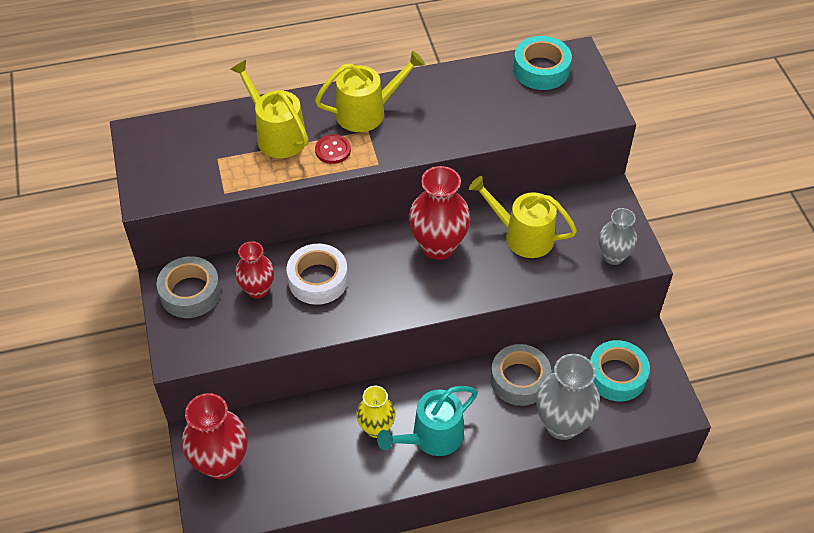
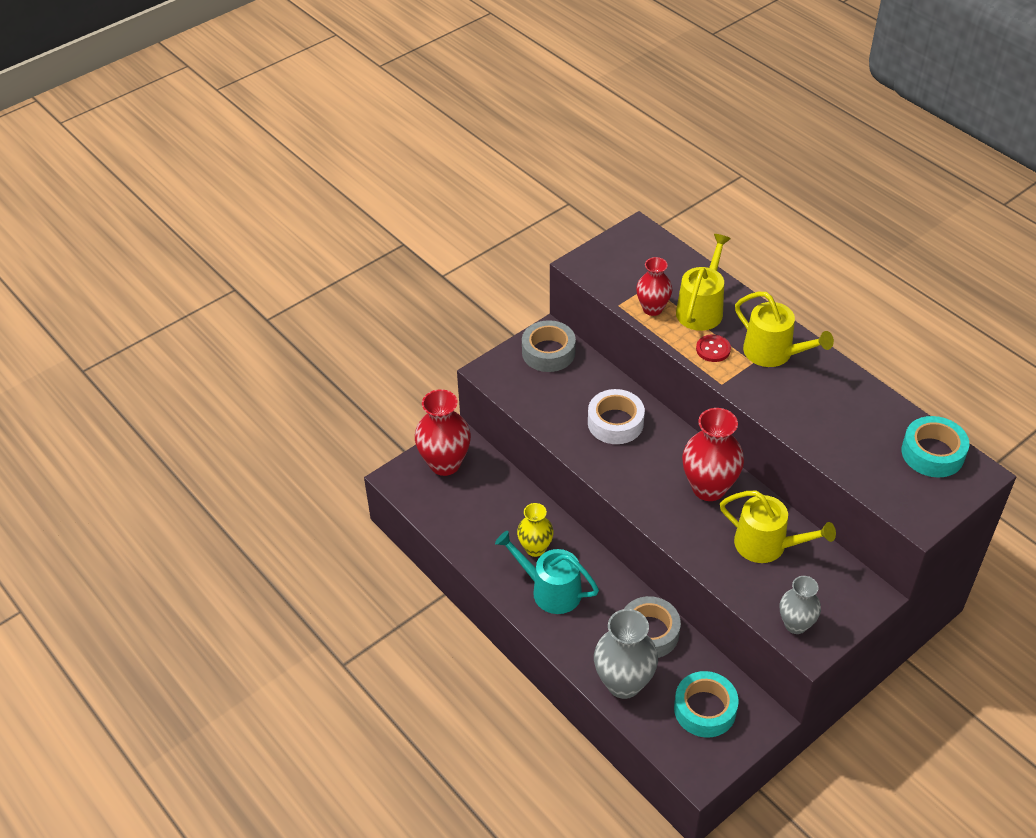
camera: 65 degrees right, 5 degrees down
(257, 289) = (579, 390): red vase -> red vase (652, 309)
(523, 236) = (766, 545): yellow watering can -> yellow watering can turned 120 degrees clockwise

